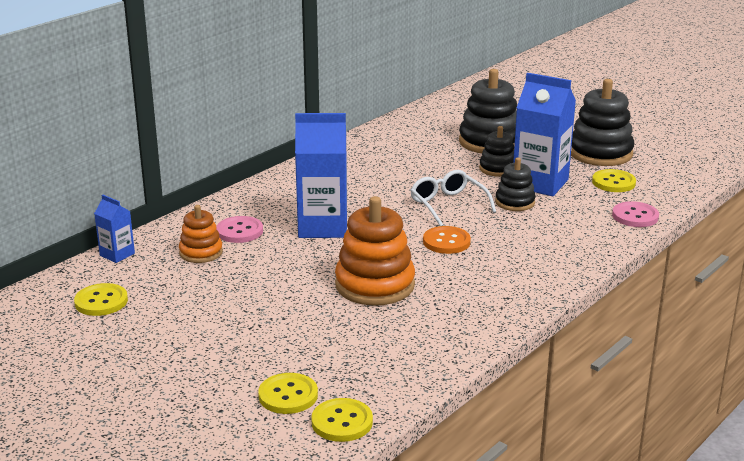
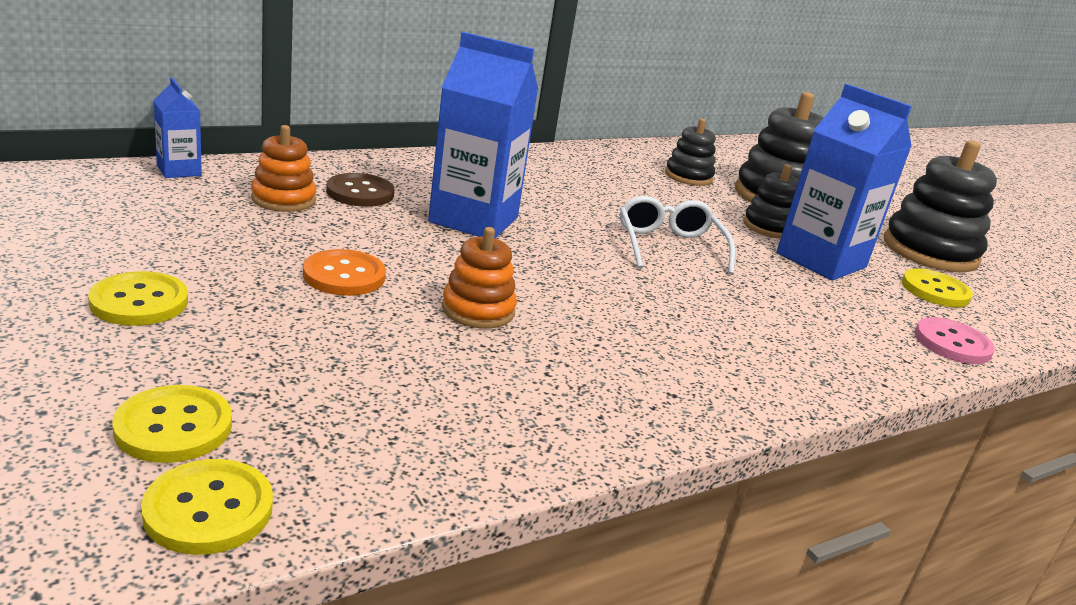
camera: 15 degrees right, 0 degrees up
(101, 301) = (86, 211): yellow button -> yellow button (139, 302)
(239, 231) = (360, 193): pink button -> brown button
(375, 285) = (478, 310): orange stacking toy -> orange stacking toy, size x0.57
(446, 242) = (632, 288): orange button -> orange button (344, 275)
(515, 202) = (769, 271): black stacking toy -> black stacking toy (688, 176)

